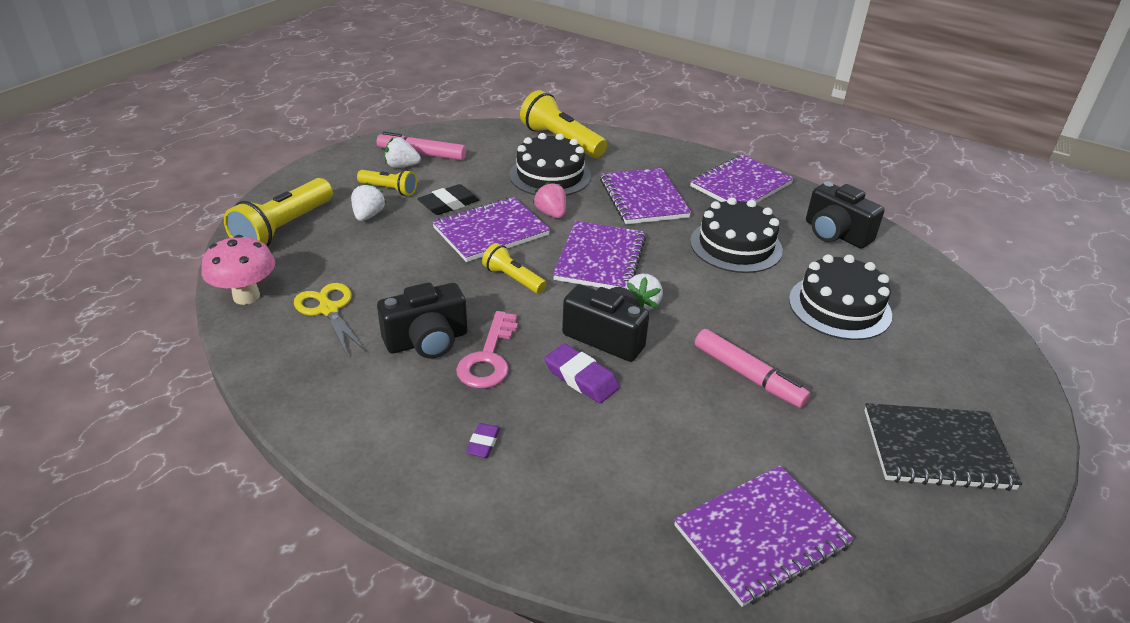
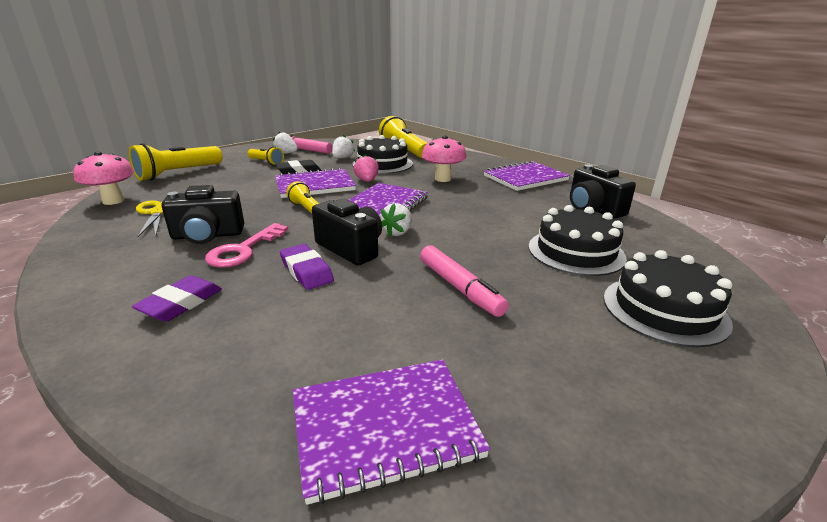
camera: 15 degrees right, 10 degrees down
(368, 216) = (239, 172): white strawberry -> white strawberry (342, 158)
(483, 443) = (181, 303): purple eraser -> purple eraser, size x1.71
(643, 198) = (443, 179): purple notebook -> pink mushroom
(736, 245) = (501, 208): black cake -> black cake (664, 309)
(936, 449) = (639, 375): black notebook -> none

